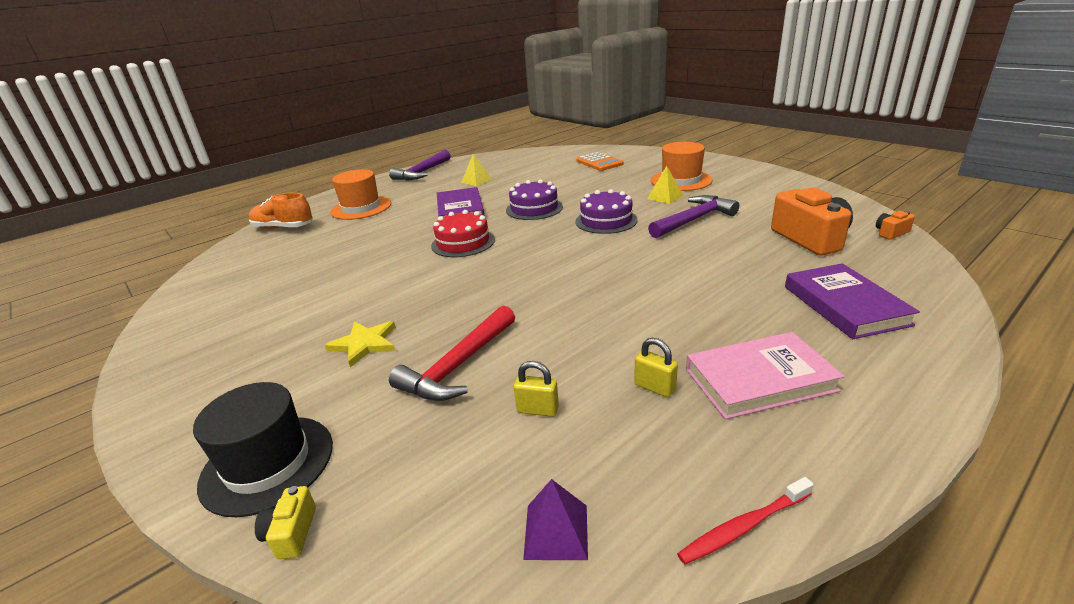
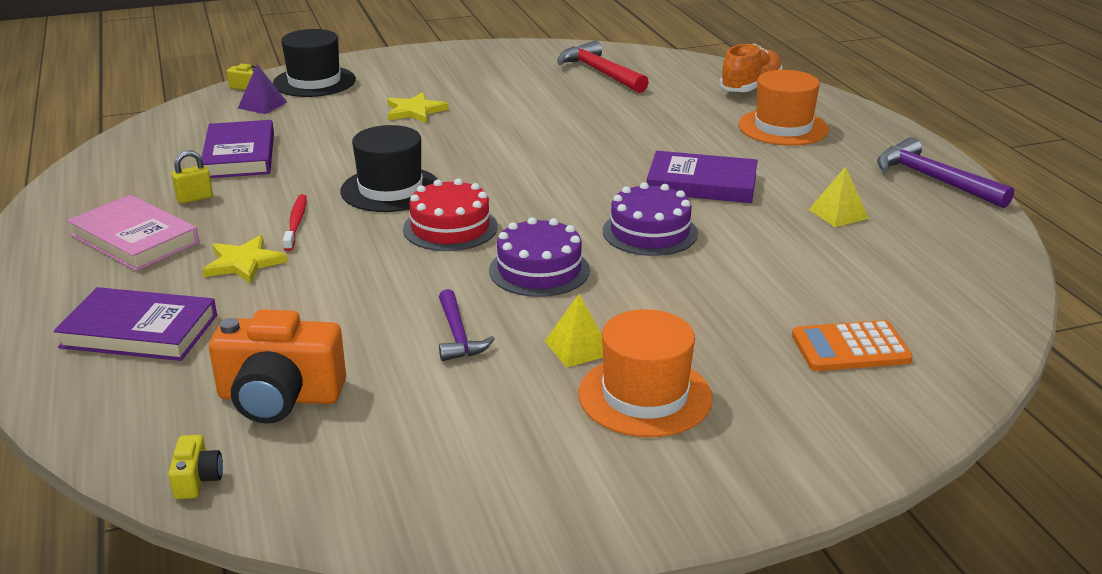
camera: 110 degrees right, 0 degrees up
(458, 365) = (332, 138): red hammer -> red hammer (600, 72)
(463, 243) = (580, 170): red cake -> red cake (450, 228)
(537, 410) = (239, 155): yellow padlock -> purple book
(546, 295) = (390, 189): none -> black hat
(556, 531) = (143, 142): purple pyramid -> purple pyramid (262, 105)
(694, 220) = (458, 335): purple hammer -> purple hammer, size x0.63
(717, 307) = (244, 263): none -> yellow star
(743, 527) = (61, 186): red toothbrush -> red toothbrush (296, 223)
(759, 380) = (135, 239): pink book -> pink book turned 60 degrees counterclockwise
(891, 233) = (197, 479): orange camera -> yellow camera

